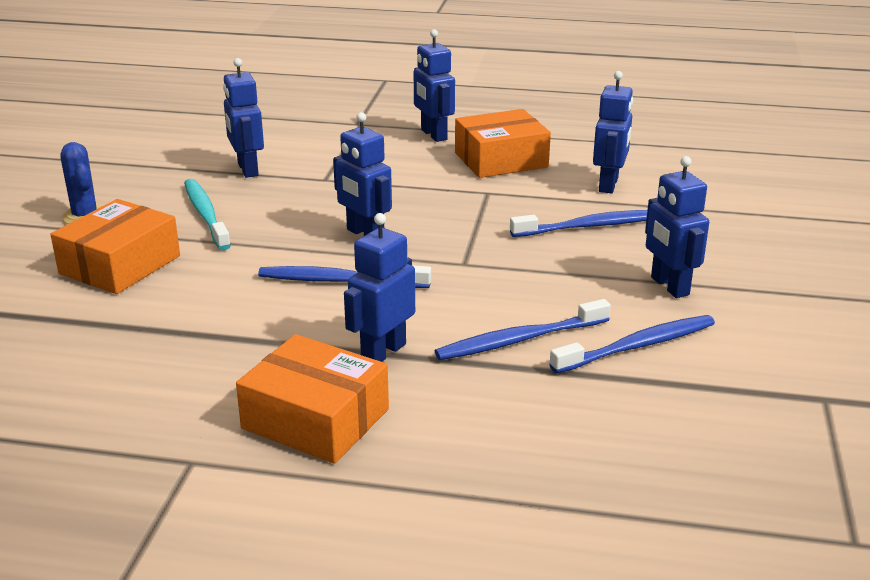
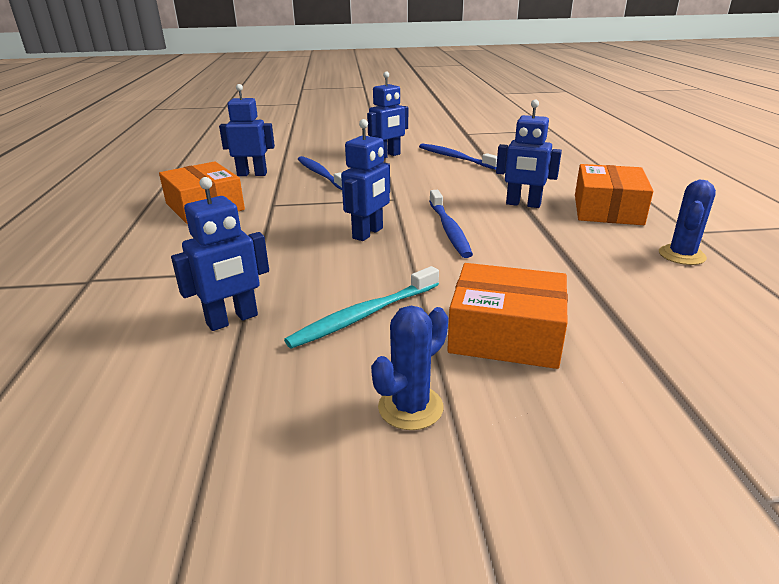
camera: 105 degrees left, 0 degrees up
(143, 418) = (681, 255): none -> blue cactus
(433, 135) = (137, 238): blue robot -> none
(519, 340) = (474, 178): blue toothbrush -> none

